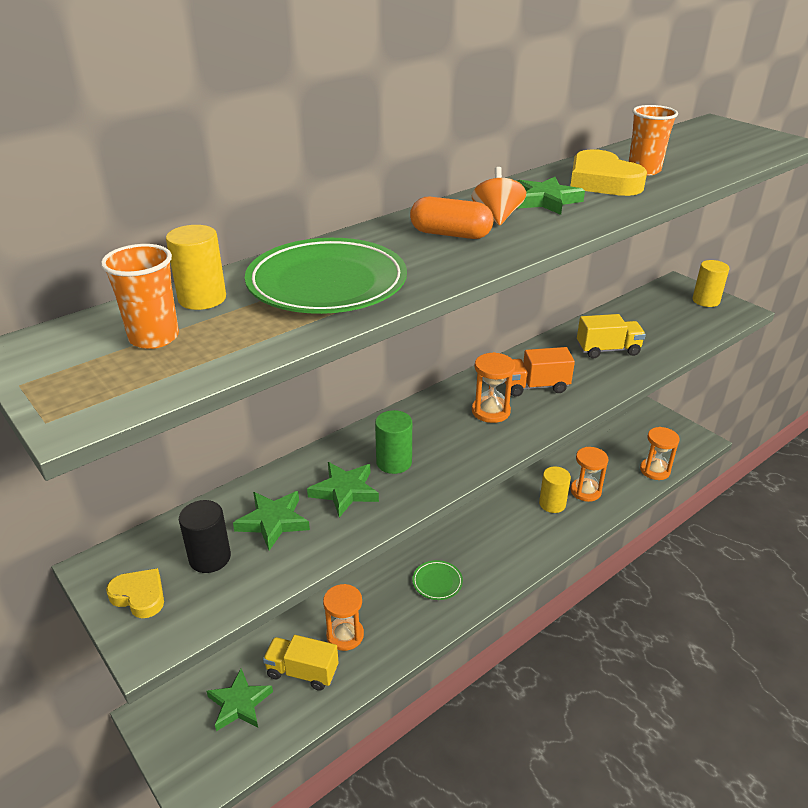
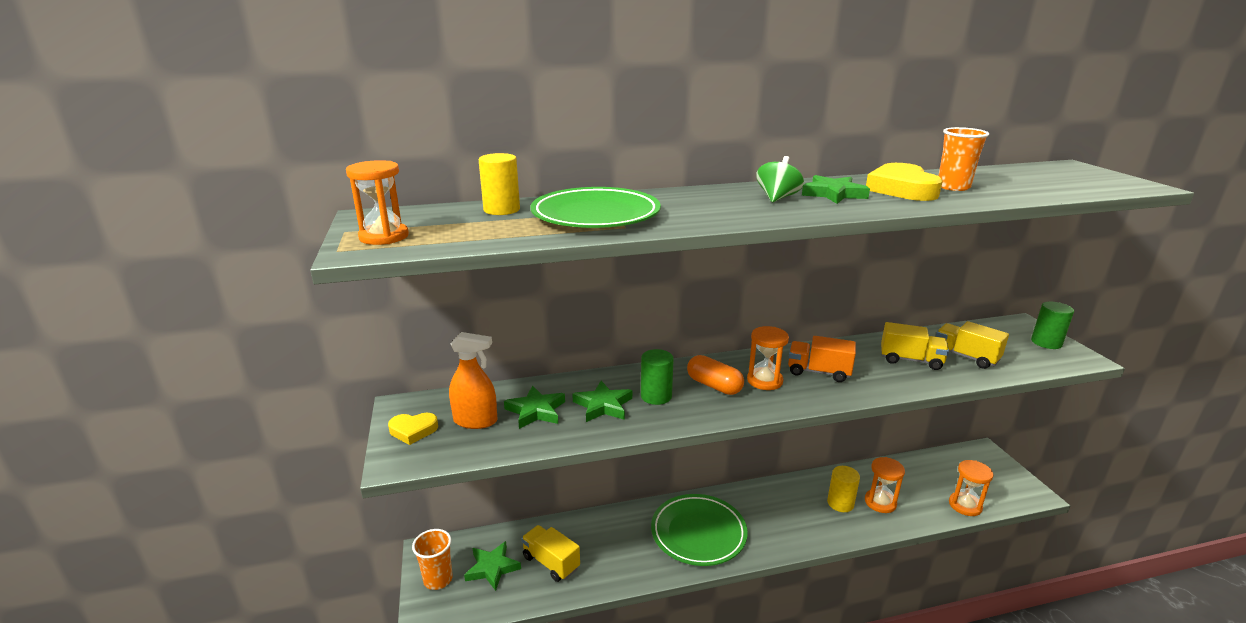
camera: 25 degrees right, 10 degrees down
(139, 596) = (413, 430): yellow heart -> yellow heart turned 120 degrees clockwise
(154, 337) = (448, 223): orange cup -> orange cup (438, 579)
(210, 557) = (475, 421): black cylinder -> orange spray bottle
(345, 635) = (599, 547): orange hourglass -> orange hourglass (384, 237)
(437, 582) = (698, 533): green plate -> green plate, size x2.05
(450, 234) = (725, 202): orange capsule -> orange capsule (714, 386)
(497, 217) = (777, 198): orange spinning top -> green spinning top
(651, 333) = (965, 357): none -> yellow truck
(705, 301) = (1046, 342): yellow cylinder -> green cylinder

